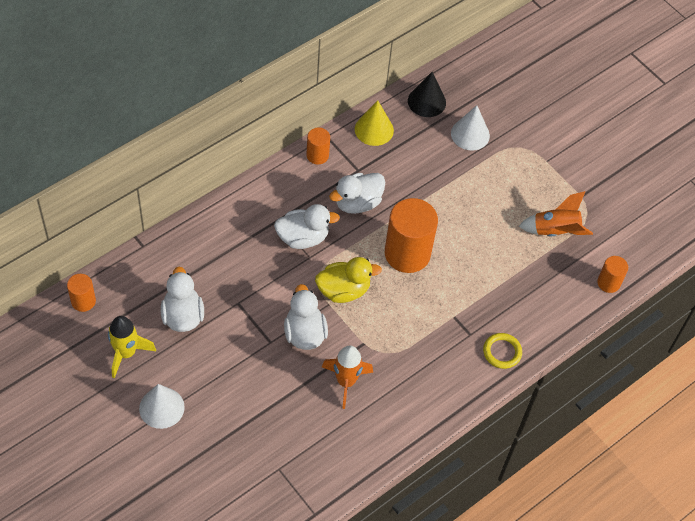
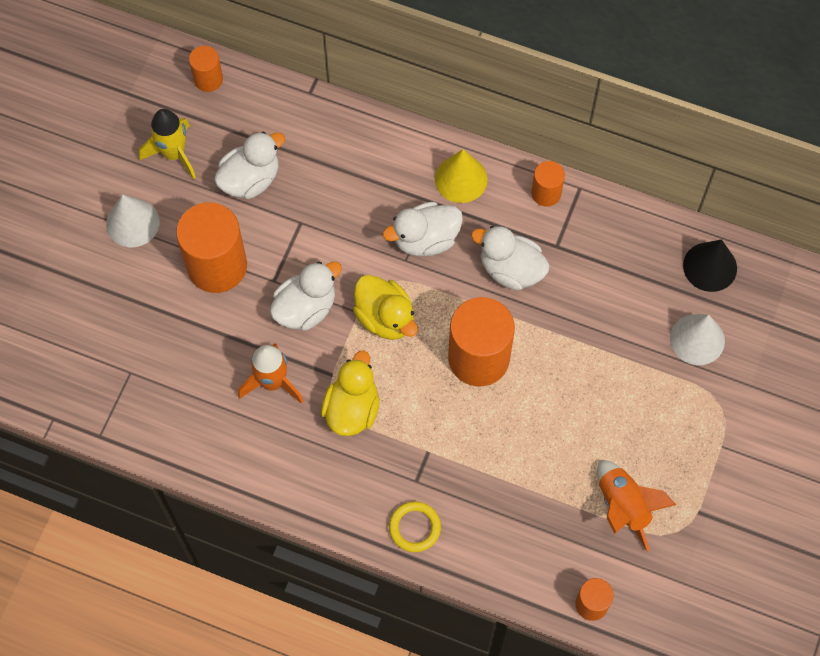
camera: 65 degrees right, 10 degrees up
(234, 371) = (217, 266): none -> orange cylinder
(303, 237) = (425, 239): white duck -> white duck turned 105 degrees clockwise
(374, 129) = (625, 232): yellow cone -> yellow cone (461, 179)
(396, 344) = (352, 409): none -> yellow duck

